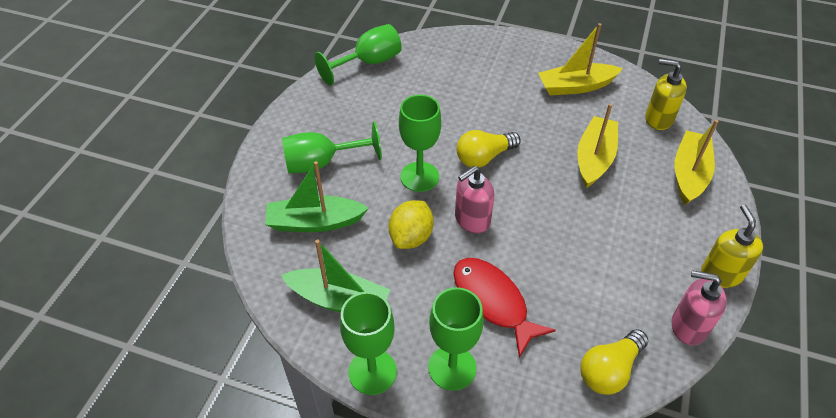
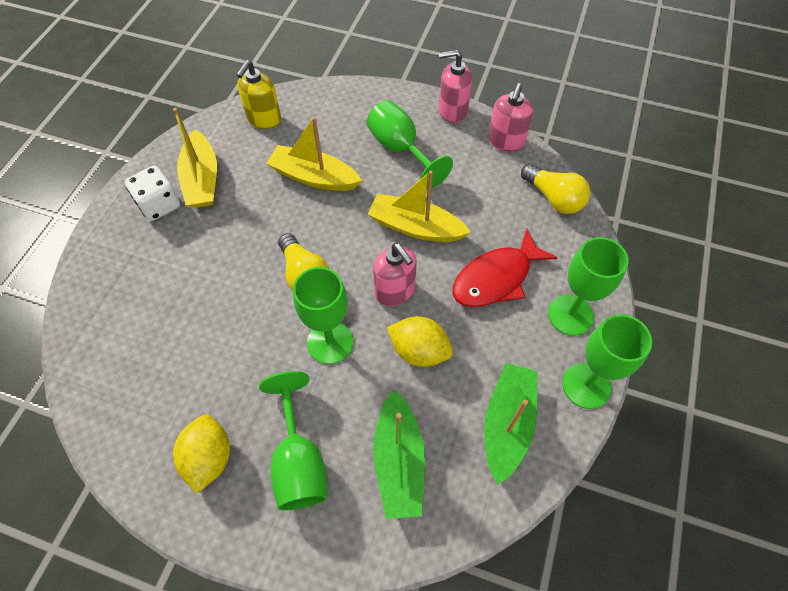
camera: 90 degrees left, 10 degrees up
(330, 116) = (209, 458): none -> yellow lemon
(368, 63) = (104, 410): green goblet -> green goblet (400, 149)
(544, 66) = (159, 205): none -> white dice
(689, 174) = (339, 110): yellow boat -> yellow boat (415, 227)
(721, 274) = (452, 111): yellow soap dispenser -> pink soap dispenser

